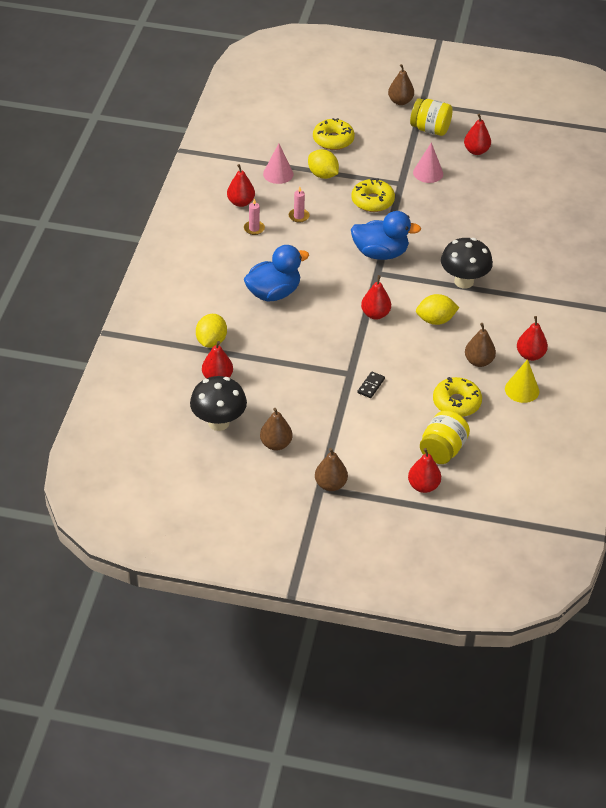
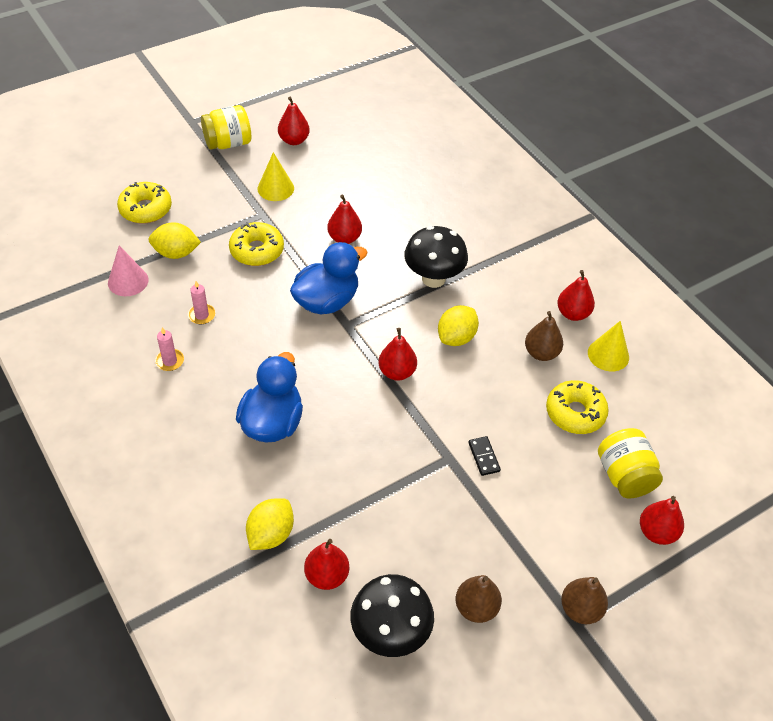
camera: 45 degrees left, 5 degrees up
(211, 341) = (270, 534): yellow lemon -> yellow lemon turned 60 degrees clockwise
(241, 202) = (122, 340): red pear -> red pear (344, 238)
(400, 101) = (168, 131): brown pear -> none
(428, 173) = (275, 188): pink cone -> yellow cone

